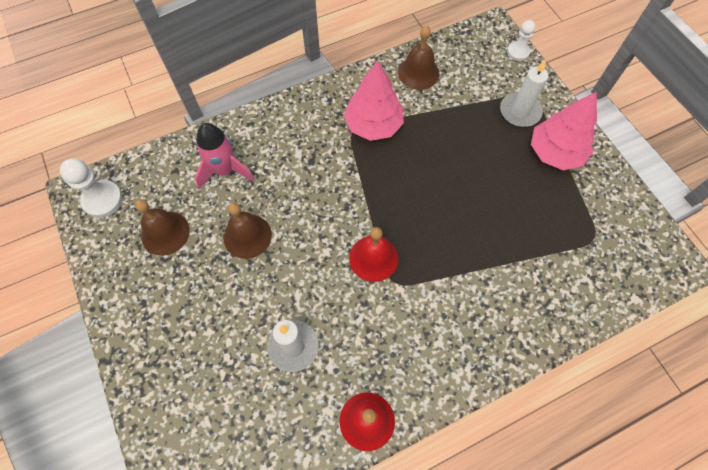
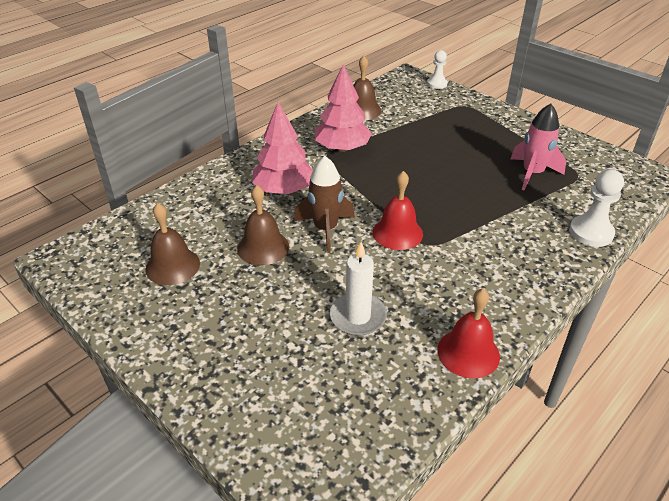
camera: 20 degrees left, 25 degrees down
(102, 200) = (89, 257): white pawn -> white pawn (591, 232)
(225, 170) = (214, 207): pink rocket -> pink rocket (532, 174)
(310, 232) = (325, 229): none -> brown rocket
(520, 111) = (462, 116): white candle -> none
(555, 152) = (508, 133): pink tree -> pink tree (284, 190)

